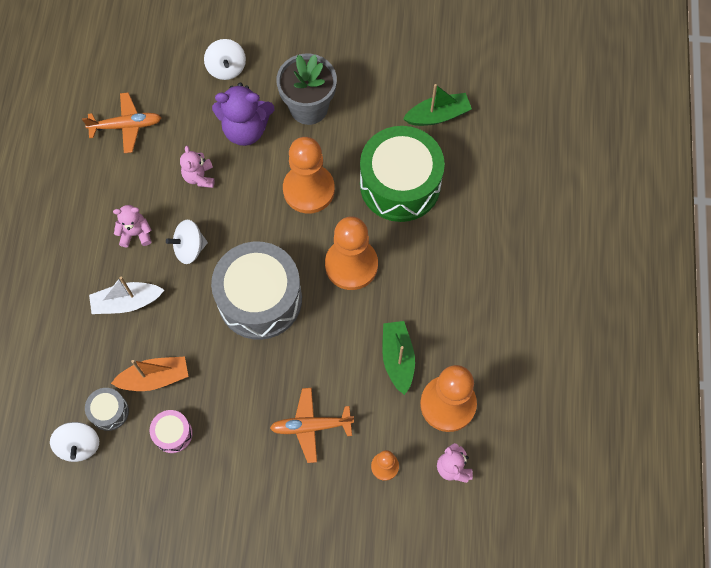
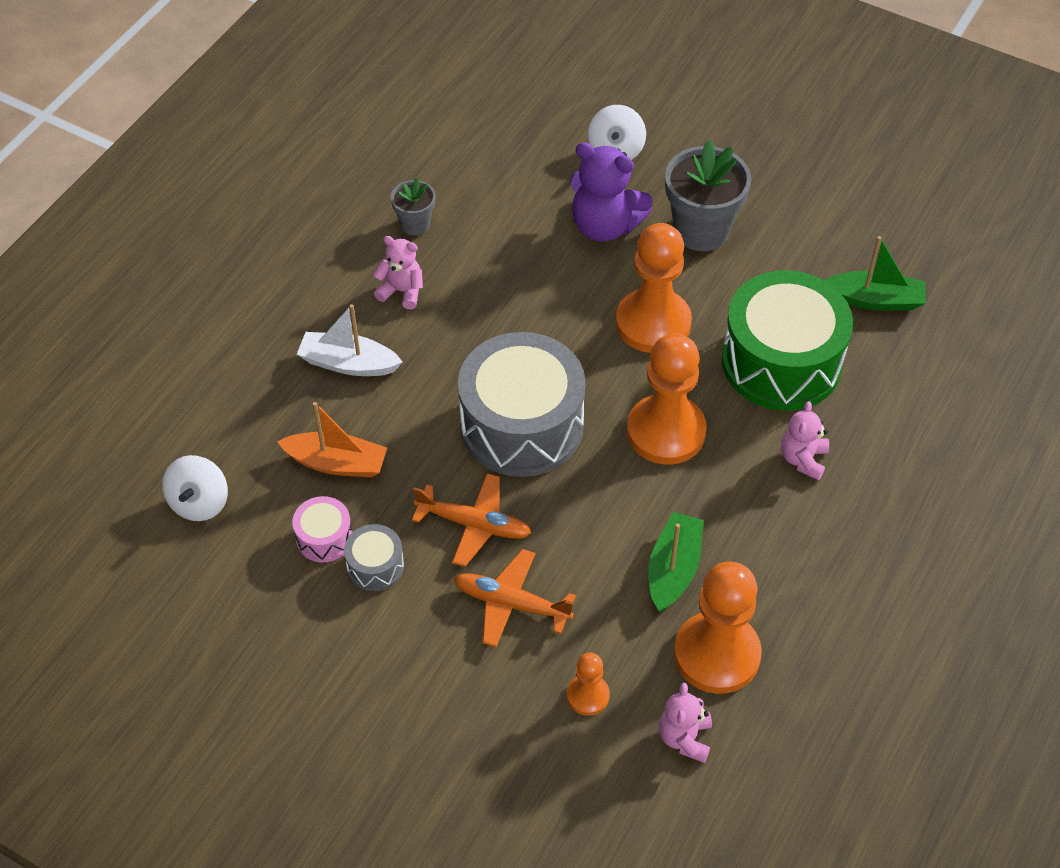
camera: 25 degrees right, 15 degrees down
(109, 411) = (258, 479): grey drum -> grey drum (375, 566)
(120, 179) = (415, 224): none -> grey flower pot
(126, 126) = (454, 170): orange plane -> orange plane (473, 524)
(189, 248) = (461, 333): white spinning top -> none
(199, 177) = (517, 258): pink teddy bear -> pink teddy bear (803, 459)

